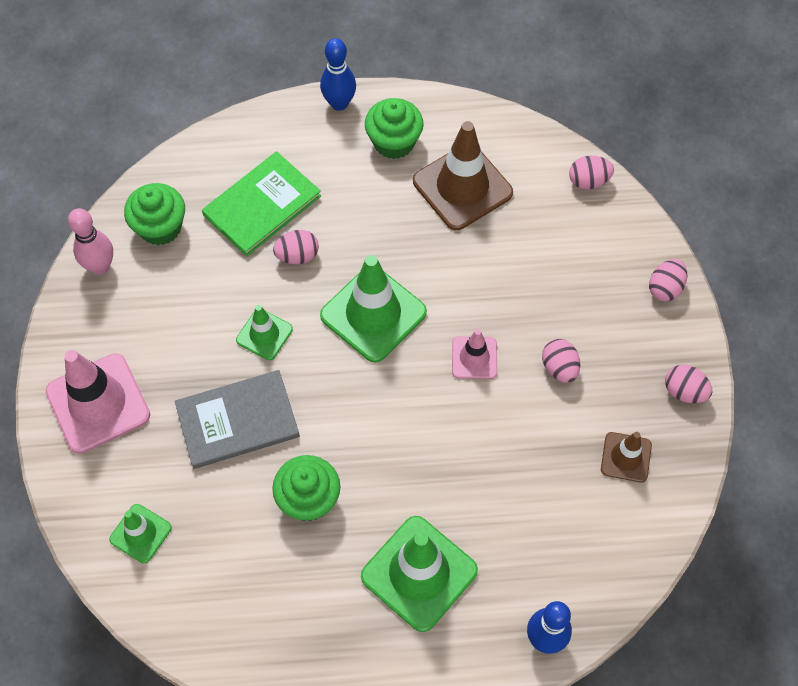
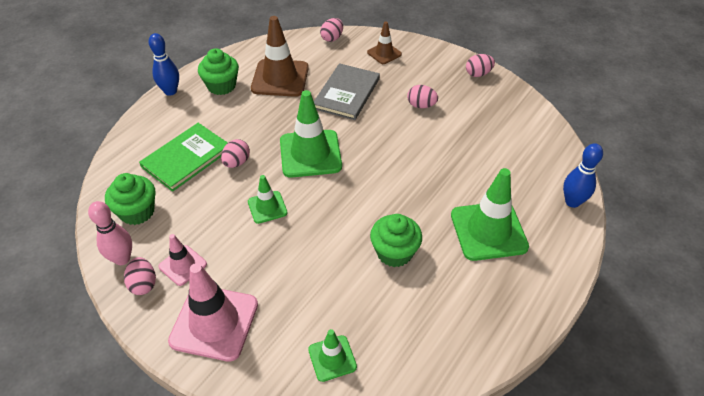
camera: 50 degrees left, 15 degrees down
(237, 421) = (308, 255): grey book -> grey book (347, 93)
(262, 205) = (186, 158): green book -> green book turned 45 degrees clockwise
(474, 358) = (381, 131): pink traffic cone -> pink traffic cone (183, 265)
(626, 457) = (494, 112): brown traffic cone -> brown traffic cone (384, 53)
(665, 288) = (417, 48): pink egg -> pink egg (143, 284)

